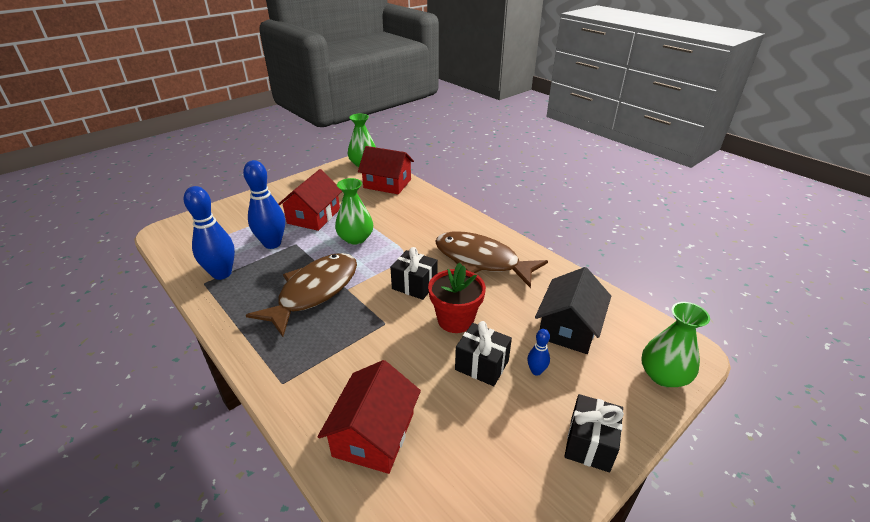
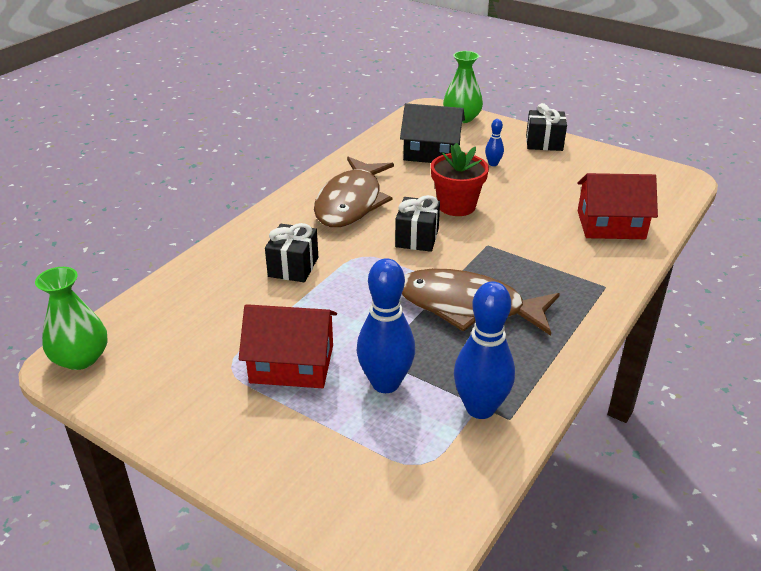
camera: 105 degrees left, 0 degrees up
(355, 238) = (340, 303): green vase -> none
(387, 184) = (165, 310): red house -> none
(482, 365) = (504, 187): black gift -> black gift (293, 267)

